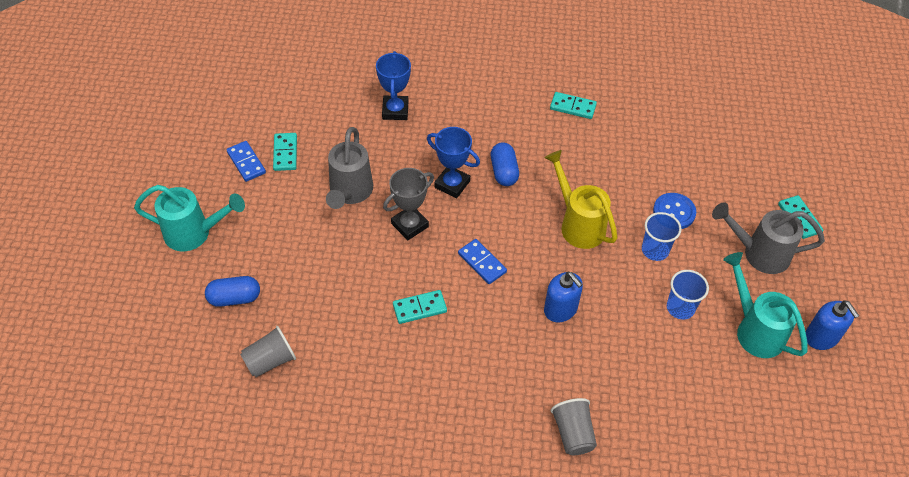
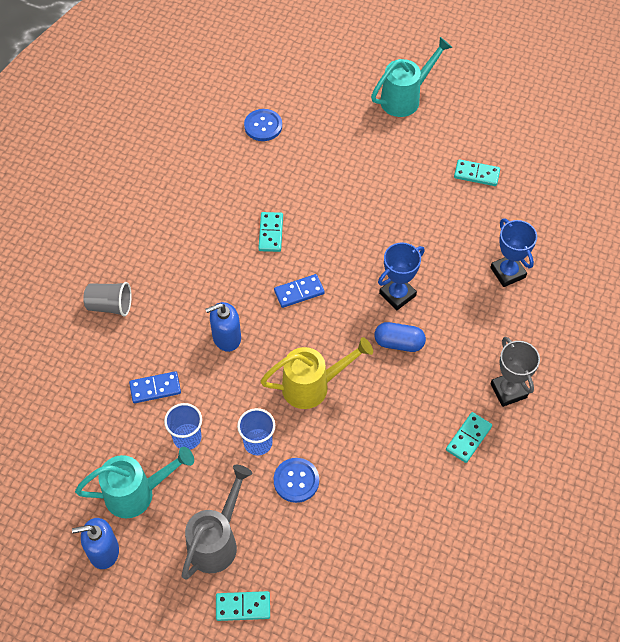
camera: 110 degrees right, 5 degrees up
(194, 233) = (405, 98): turquoise watering can -> turquoise watering can turned 150 degrees counterclockwise
(234, 298) = (330, 114): blue capsule -> none
(246, 162) = (473, 144): blue domino -> blue domino (155, 388)
(270, 361) = (263, 126): grey cup -> blue button
(349, 193) = (413, 212): grey watering can -> none
(395, 110) = (507, 272): blue trophy -> blue trophy turned 45 degrees clockwise
(410, 225) = (361, 248): grey trophy -> grey trophy (508, 391)

